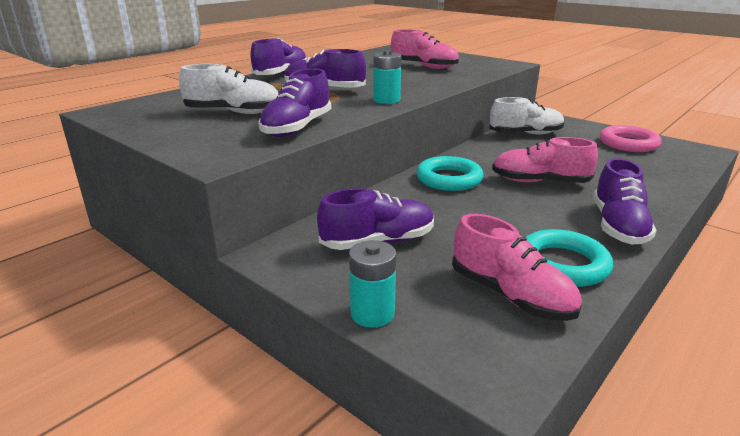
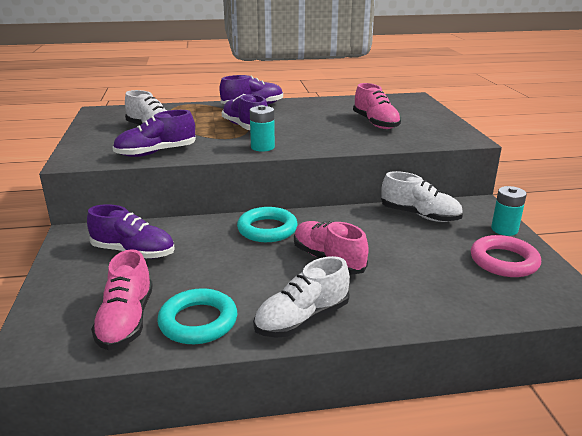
camera: 40 degrees right, 0 degrees up
(372, 313) = (48, 290): turquoise battery -> turquoise battery (504, 229)
(618, 226) = (302, 319): purple shoe -> white shoe

